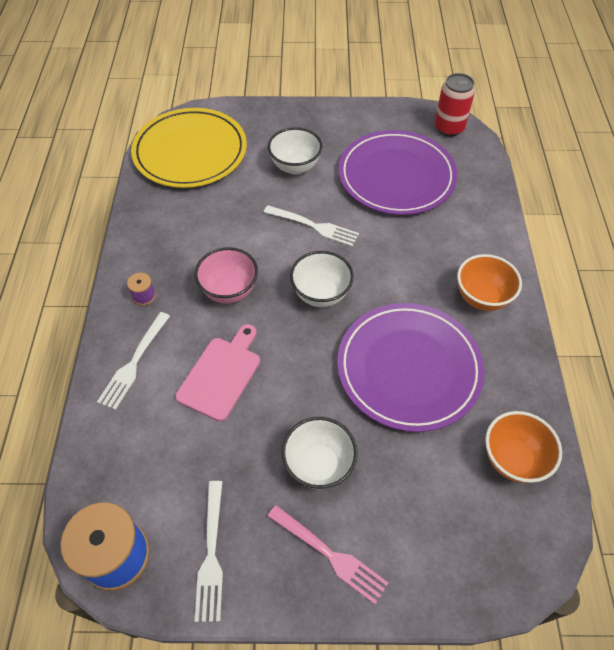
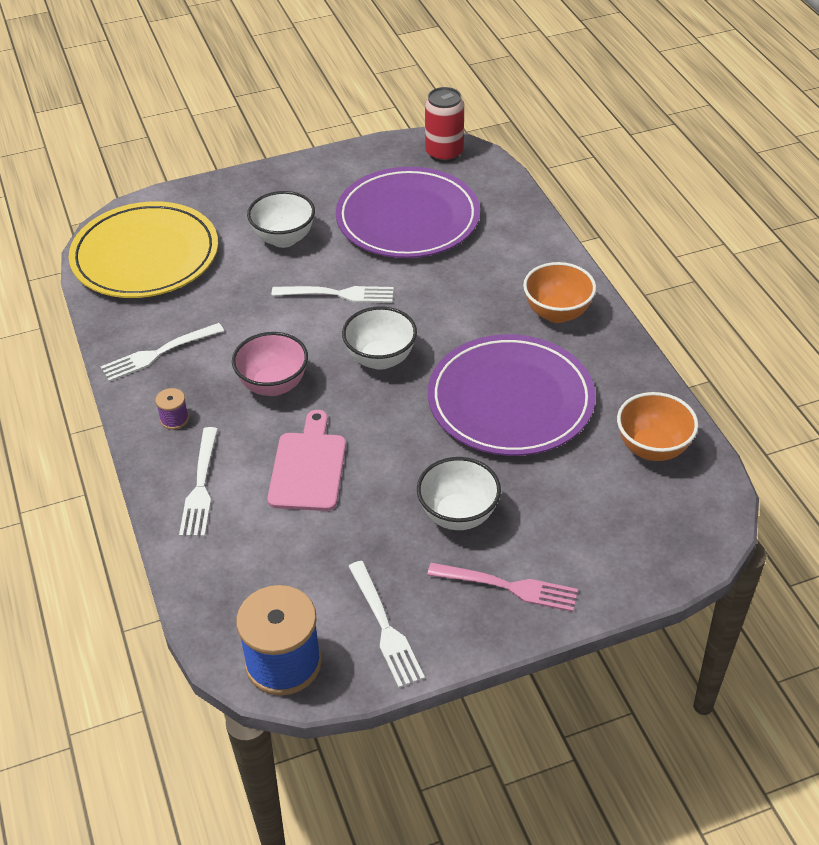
camera: 20 degrees left, 10 degrees down
(160, 235) = (158, 353): none -> white fork

